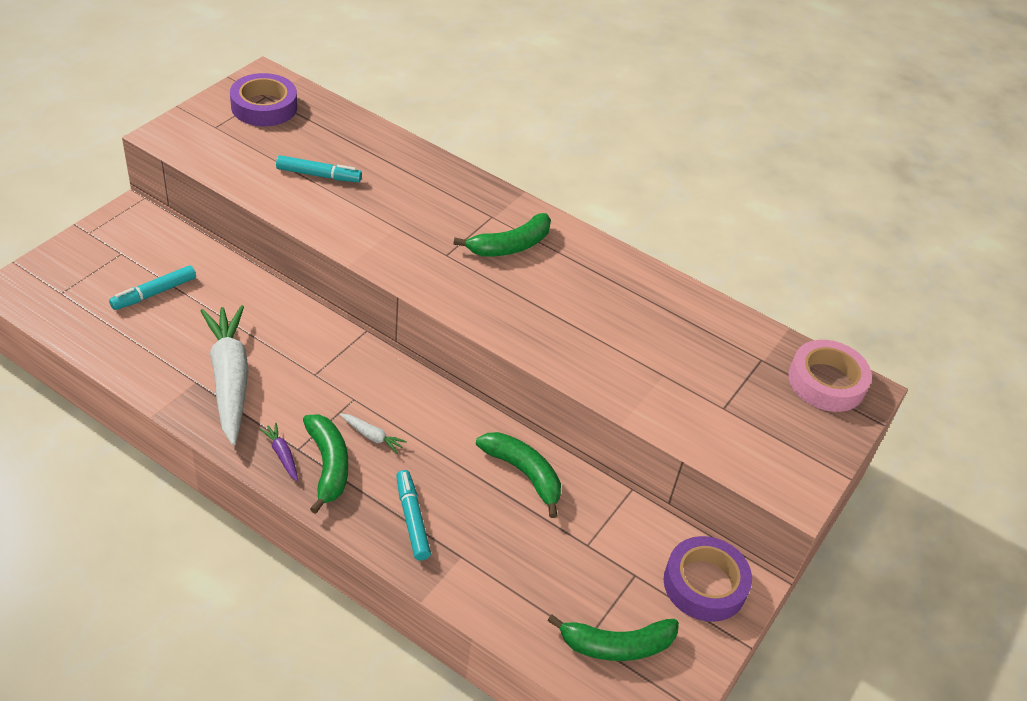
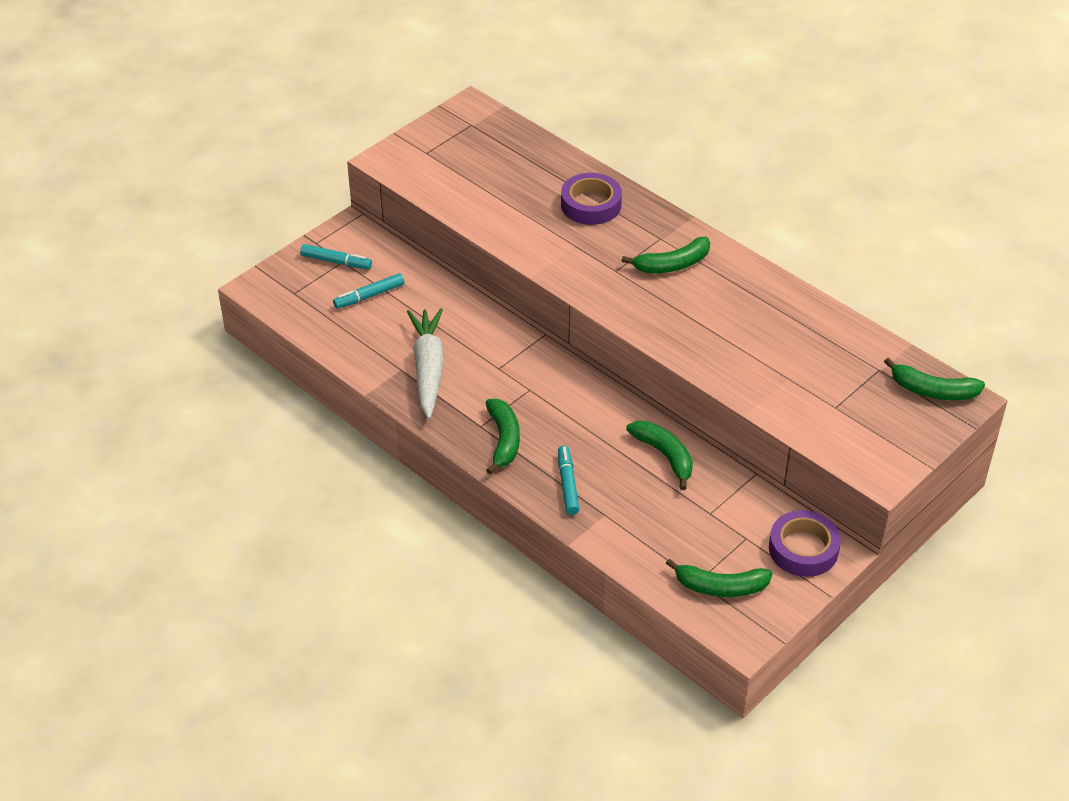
camera: 15 degrees right, 0 degrees up
(264, 107) = (469, 134): purple tape -> purple tape (591, 205)
(282, 455) = (467, 430): purple carrot -> none
(318, 175) = (512, 198): turquoise marker -> turquoise marker (336, 262)
(372, 436) = (541, 419): white carrot -> none
(826, 382) = (933, 391): pink tape -> green banana

